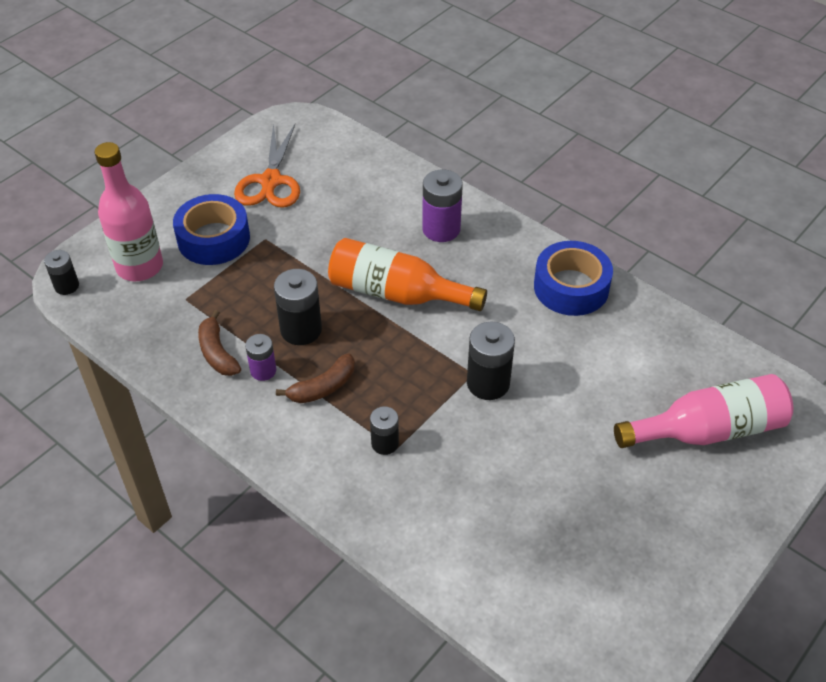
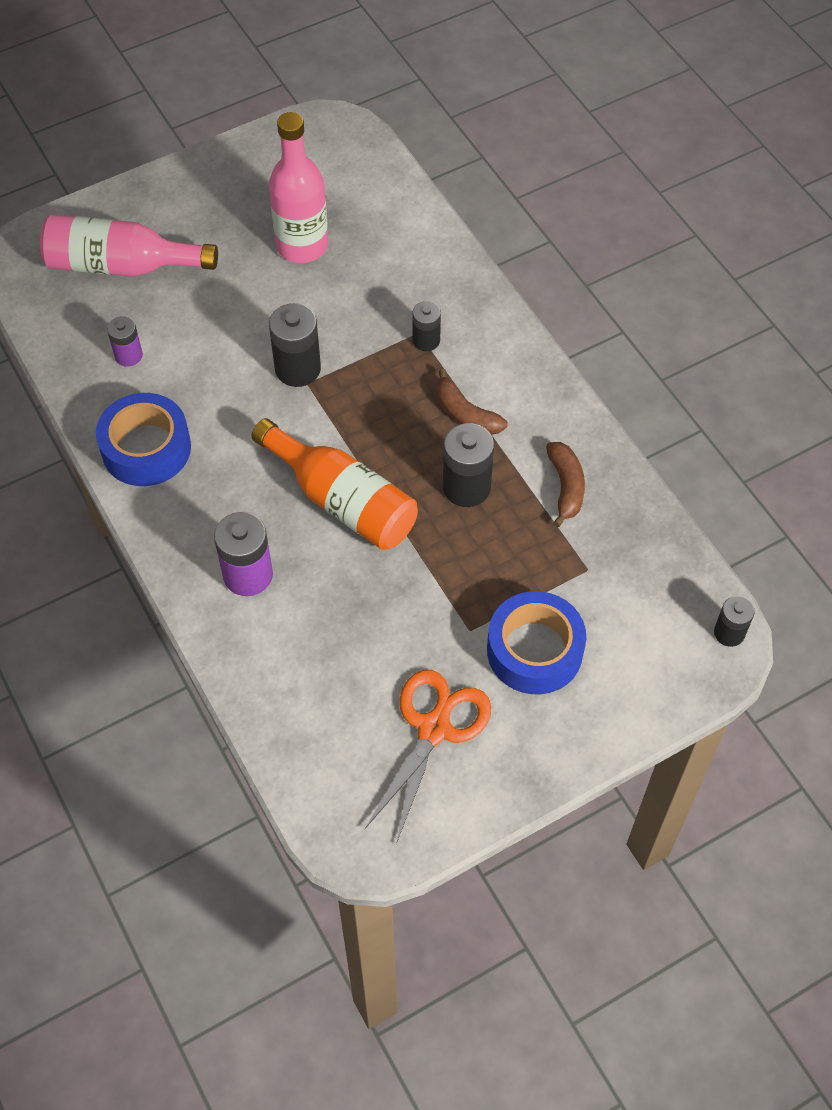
camera: 160 degrees left, 10 degrees up
(140, 267) = (635, 635): pink bottle -> pink bottle (302, 245)
(263, 370) = (521, 451): purple battery -> purple battery (128, 355)
(323, 387) = (465, 414): brown banana -> brown banana turned 120 degrees counterclockwise

